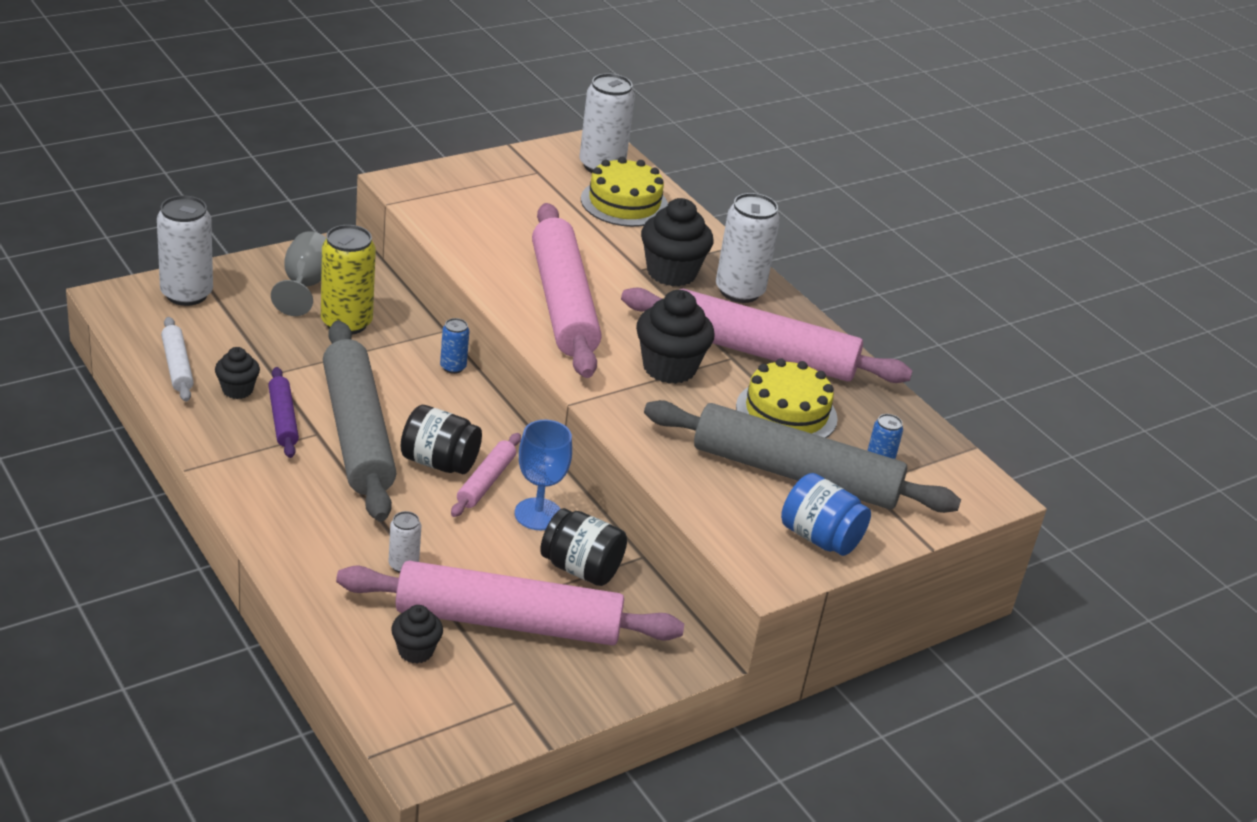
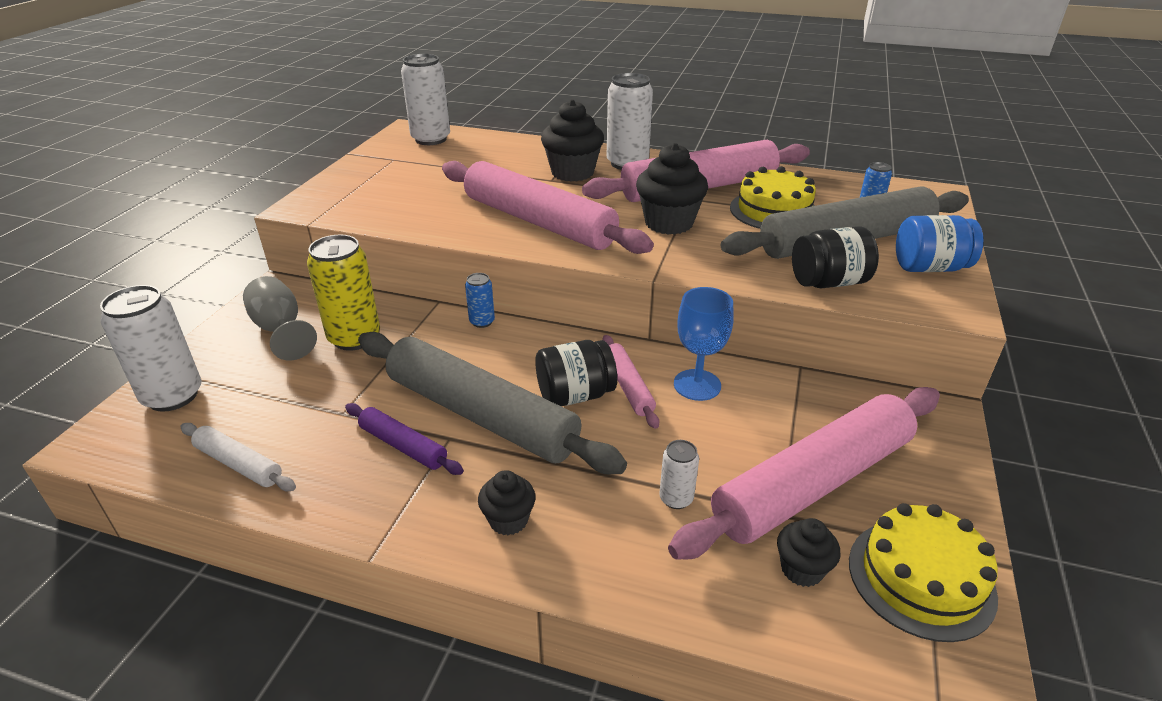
camera: 35 degrees left, 0 degrees up
(237, 390) = (327, 448): black cupcake -> black cupcake (508, 520)
(581, 568) = (784, 403): black jar -> black jar (828, 282)
(624, 203) = (478, 151): yellow cake -> yellow cake (921, 578)

